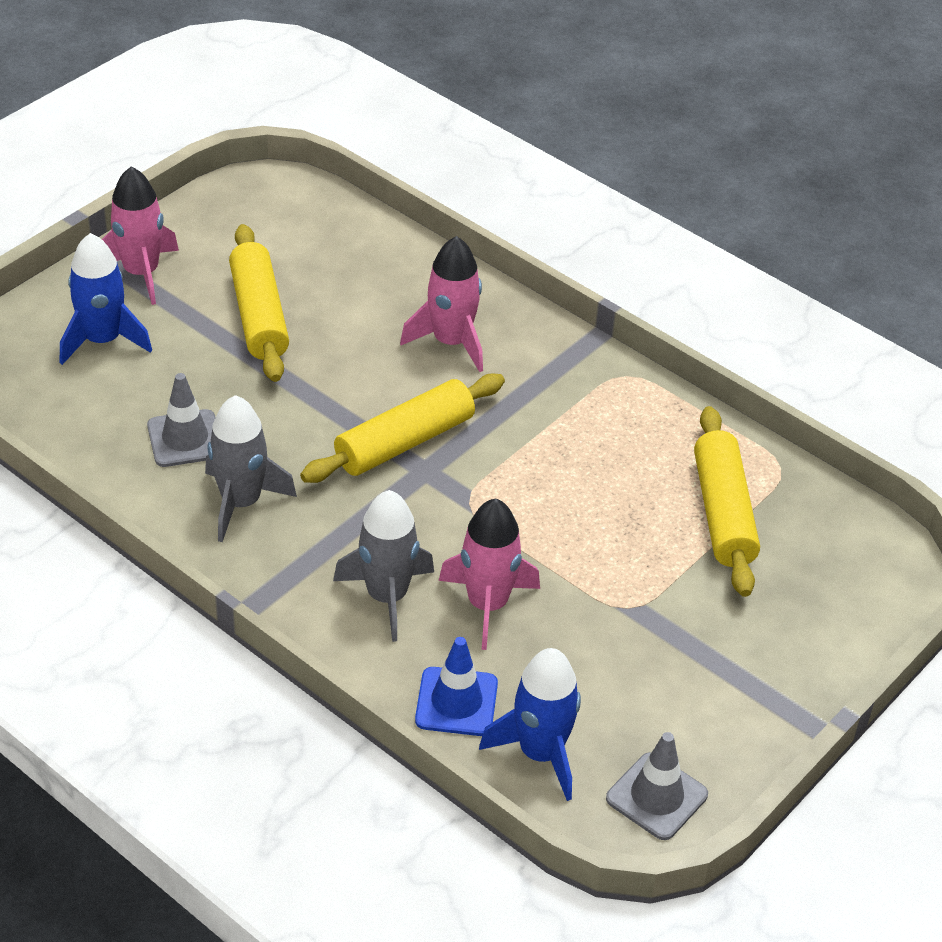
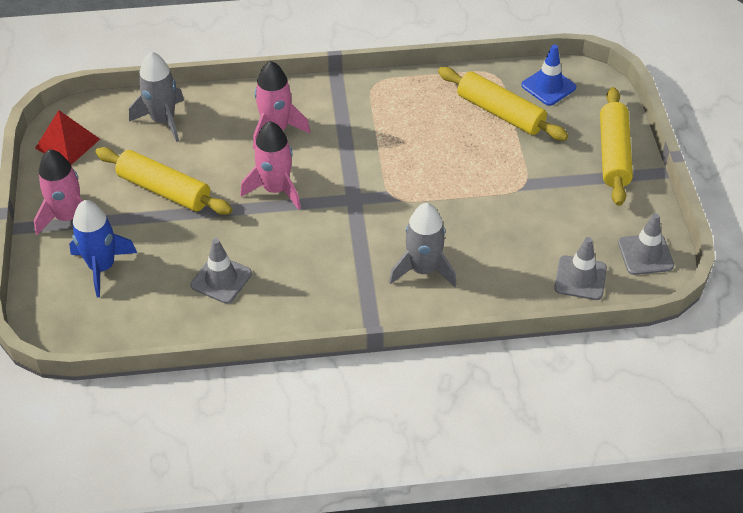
camera: 45 degrees left, 5 degrees up
(239, 206) = (67, 143): none -> red pyramid
(241, 503) = (295, 286): grey rocket -> grey rocket (163, 120)
(404, 442) = (325, 194): yellow rolling pin -> yellow rolling pin (613, 154)
(456, 702) = (518, 288): blue traffic cone -> blue traffic cone (548, 86)
(487, 604) = (468, 235): pink rocket -> pink rocket (275, 189)
(541, 753) = (580, 278): blue rocket -> grey traffic cone

